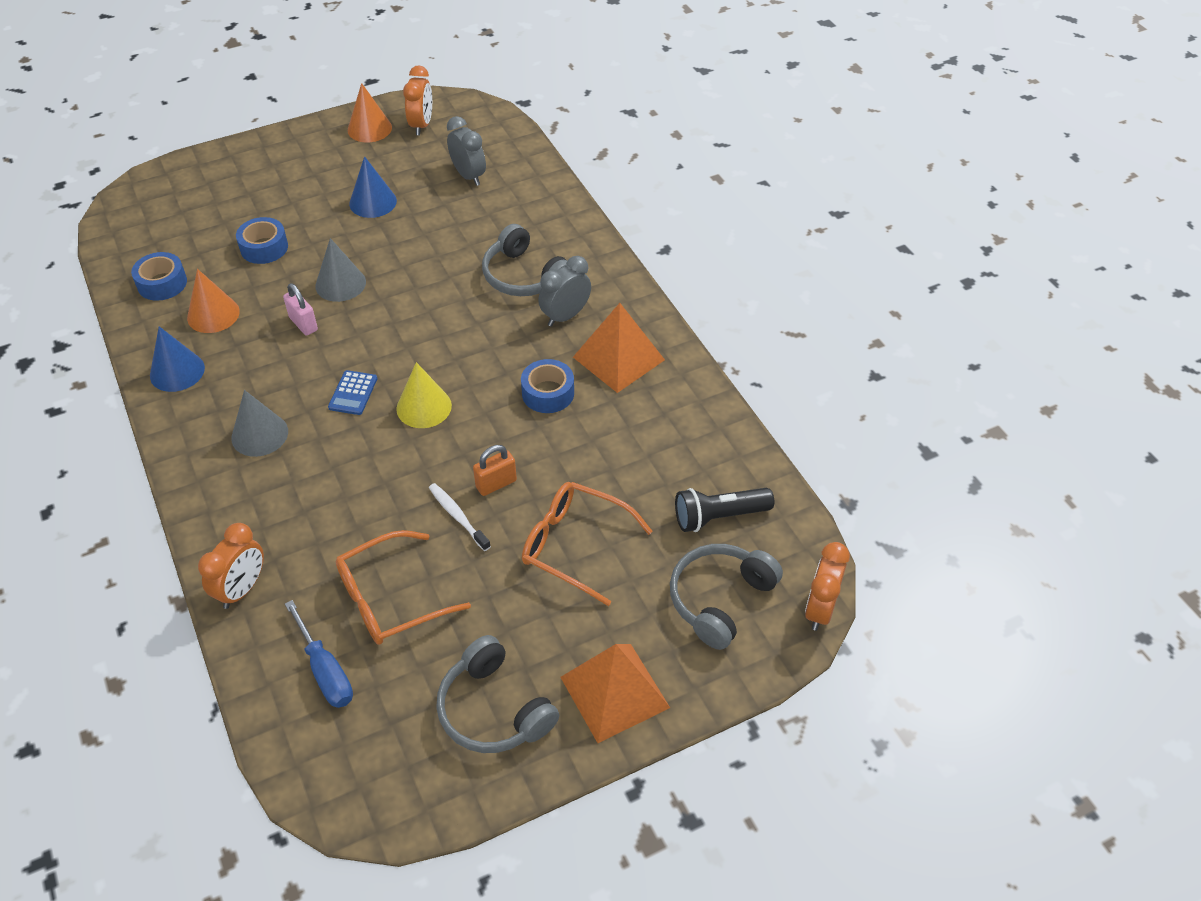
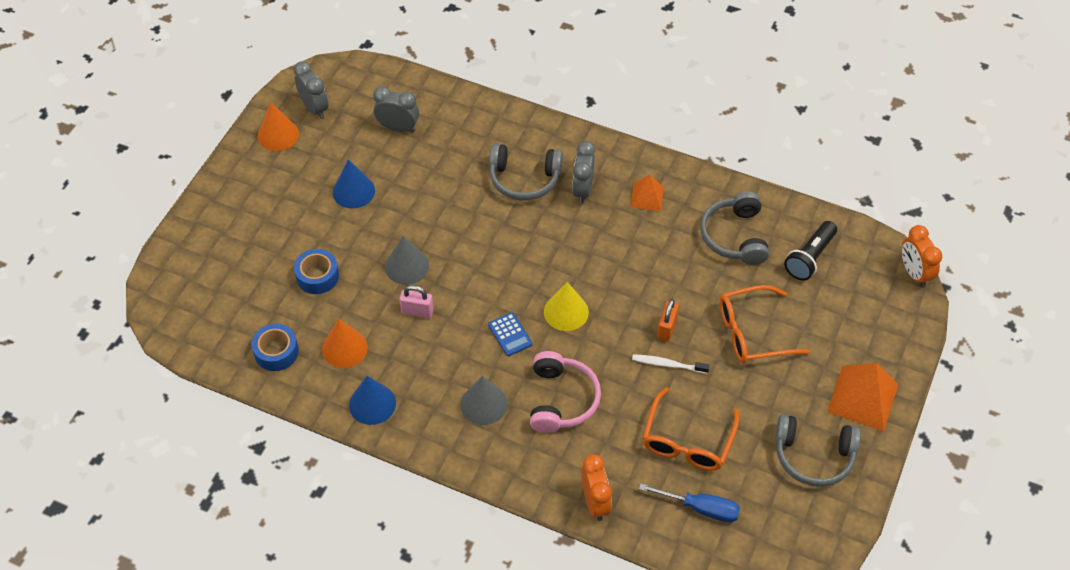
camera: 40 degrees left, 5 degrees up
(326, 478) = (561, 399): none -> pink headphones
(421, 125) = (314, 108): orange clock -> grey clock
(548, 393) = (631, 249): blue tape -> none
(618, 358) = (647, 197): orange pyramid -> orange pyramid, size x0.58
(720, 599) = (860, 306): grey headphones -> grey headphones (735, 236)

